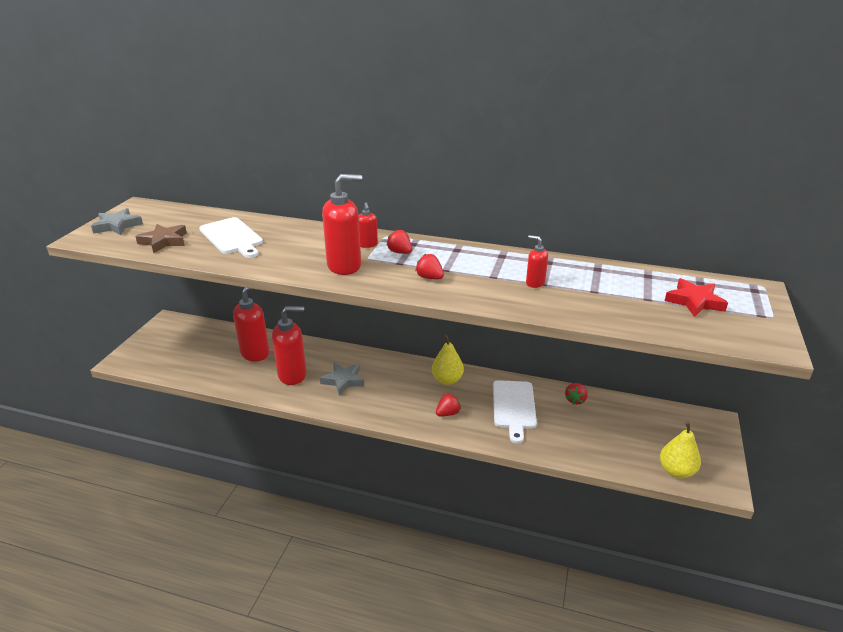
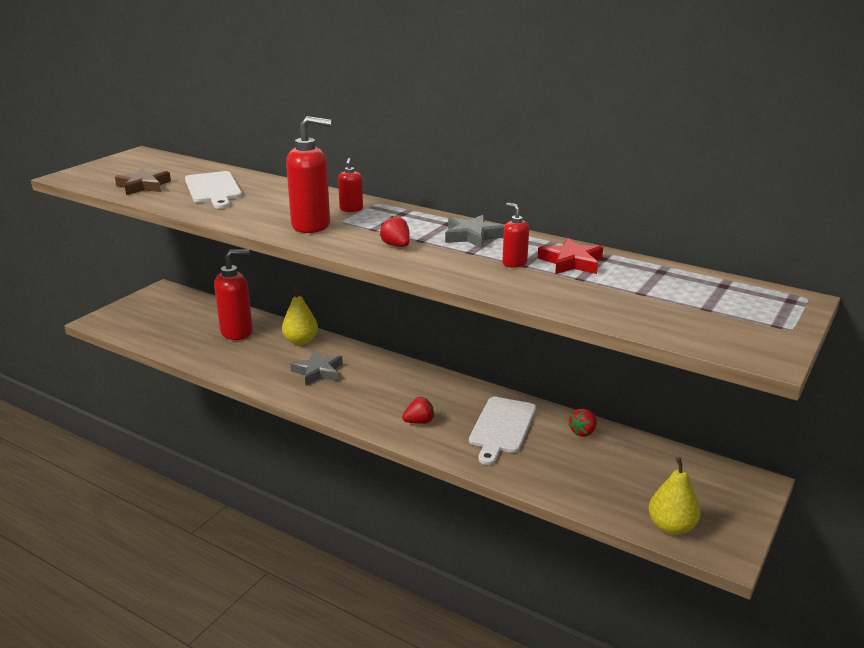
camera: 15 degrees right, 5 degrees down
(117, 225) = (108, 169): grey star -> grey star (472, 236)
(293, 375) = (266, 359): red soap dispenser -> none
(400, 252) = (381, 219): red strawberry -> none
(447, 380) = (437, 388): yellow pear -> yellow pear (301, 341)
(694, 301) = (699, 302): red star -> red star (571, 262)

